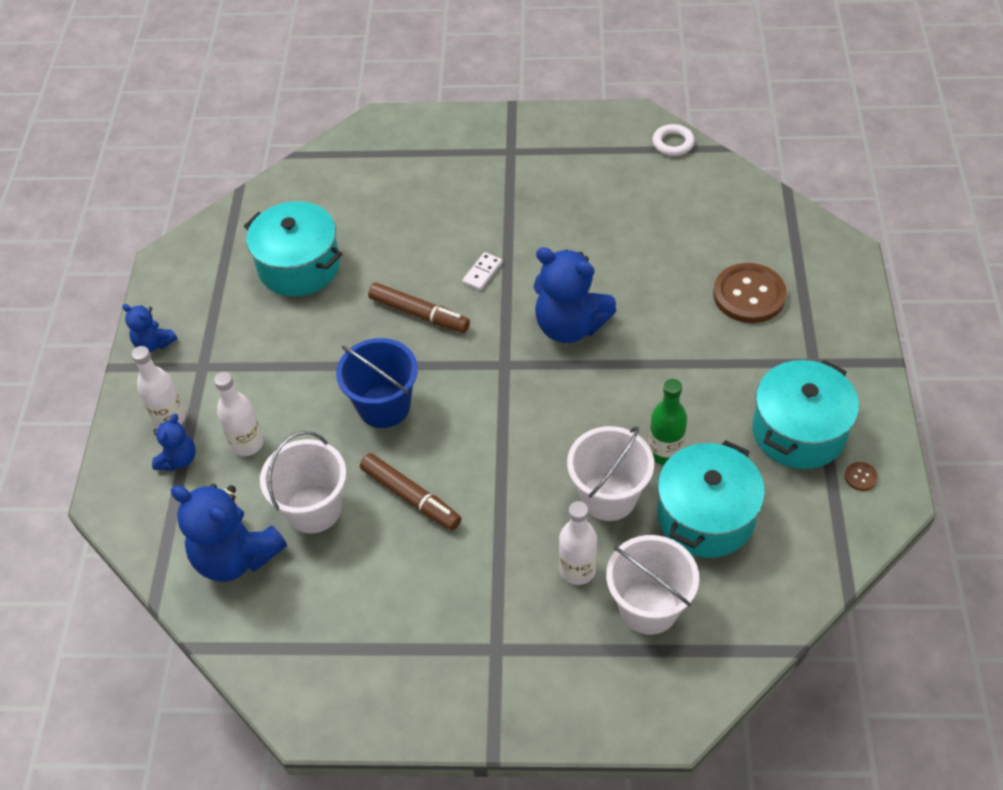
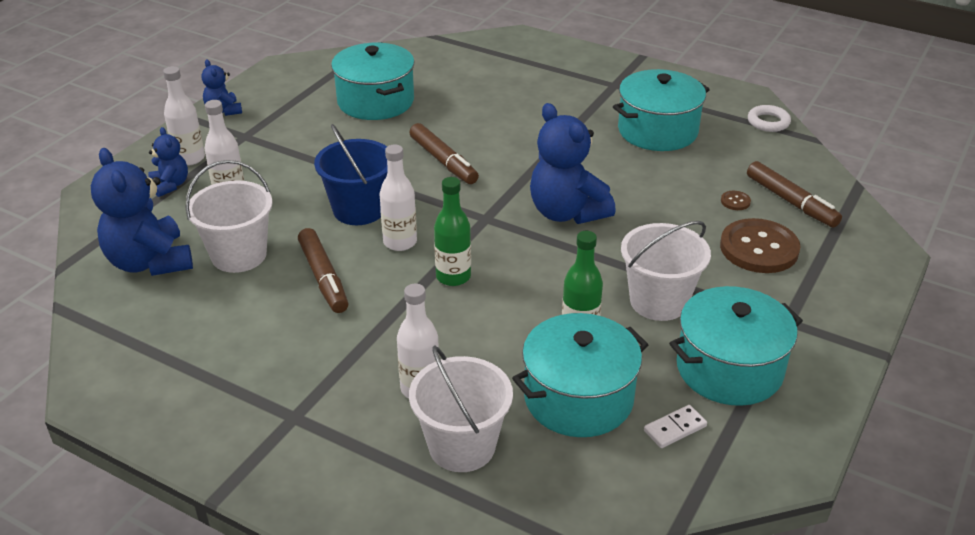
camera: 25 degrees right, 15 degrees down
(178, 459) = (170, 185): blue teddy bear -> blue teddy bear turned 75 degrees counterclockwise
(449, 426) = (400, 242): none -> white bottle
(482, 273) = (520, 152): white domino -> white domino (675, 428)
(522, 442) = (453, 277): none -> green bottle
(585, 194) = (657, 131): none -> turquoise pot
(608, 496) = (497, 346): white bucket -> white bucket (658, 301)
(744, 231) = (791, 201): none -> brown marker
(860, 477) = (768, 431): brown button -> brown button (735, 201)

